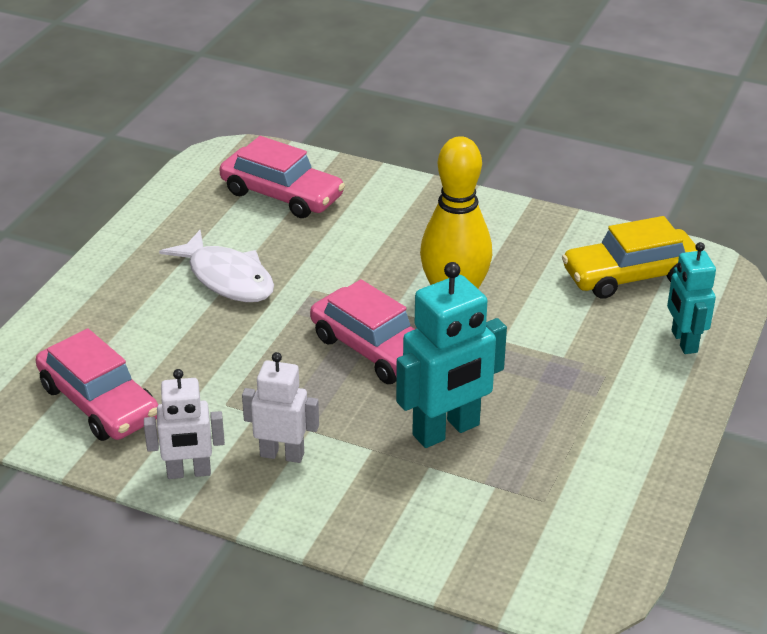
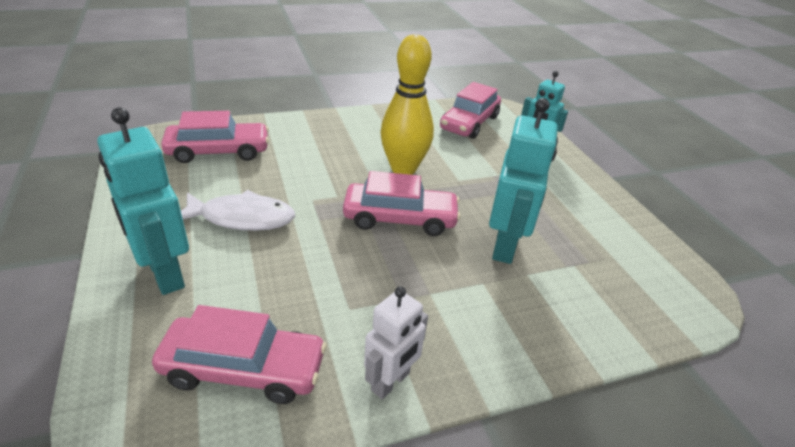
camera: 45 degrees left, 0 degrees up
(116, 300) = (165, 274): none -> turquoise robot
(282, 454) = (436, 322): white robot -> none
(630, 275) = (469, 123): yellow car -> pink car

